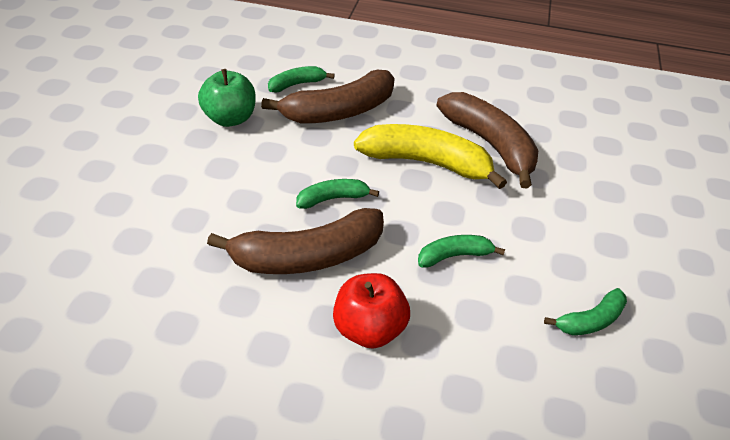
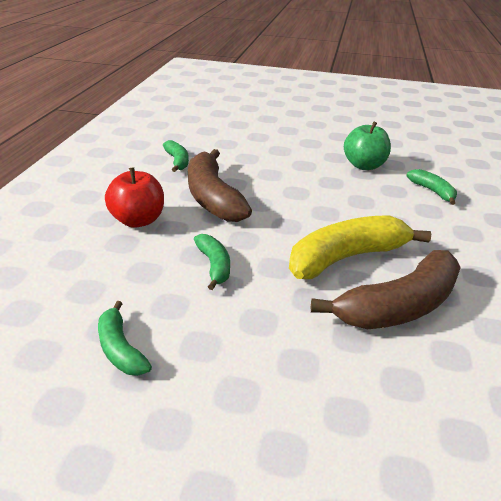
camera: 90 degrees right, 10 degrees down
(332, 199) = (279, 207): green banana -> green banana (177, 161)
(339, 111) = (404, 212): brown banana -> none
(426, 163) = (346, 258): yellow banana -> yellow banana turned 135 degrees counterclockwise

